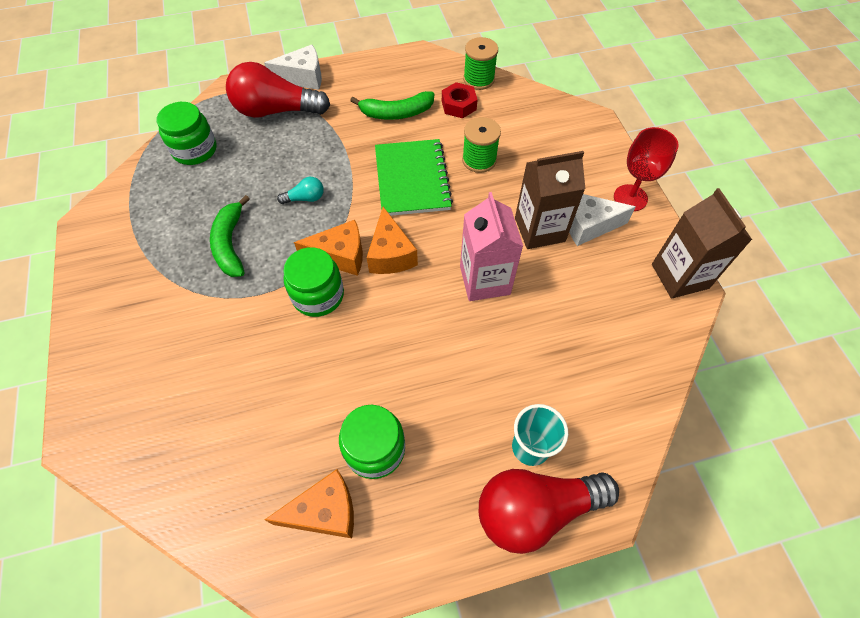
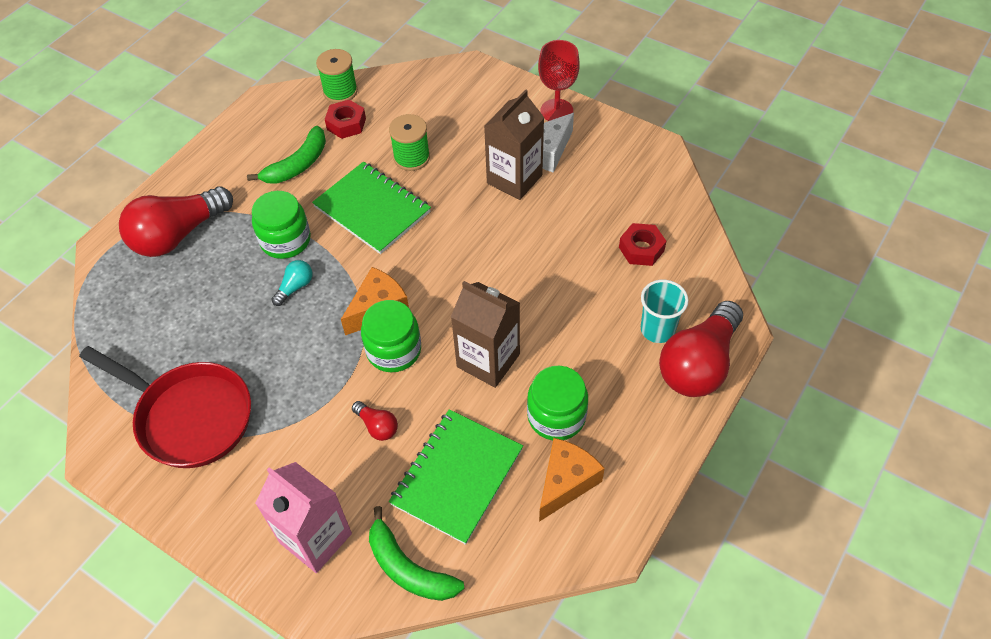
camera: 40 degrees left, 5 degrees down
(154, 238) = (189, 417): none -> red pan
(195, 150) = (136, 320): green jar -> green jar (285, 240)
(231, 244) = (270, 369): green banana -> green banana (408, 567)
(249, 343) = (377, 426): none -> red light bulb
(257, 431) = (457, 477): none -> green notebook
(303, 78) = (170, 190): white cheese -> none
(390, 254) = (419, 278): orange cheese -> none
(484, 280) = (512, 244): pink carton -> pink carton (315, 538)
(587, 365) = (641, 249): none -> red nut
(680, 276) = (643, 144): brown carton -> brown carton (488, 360)

